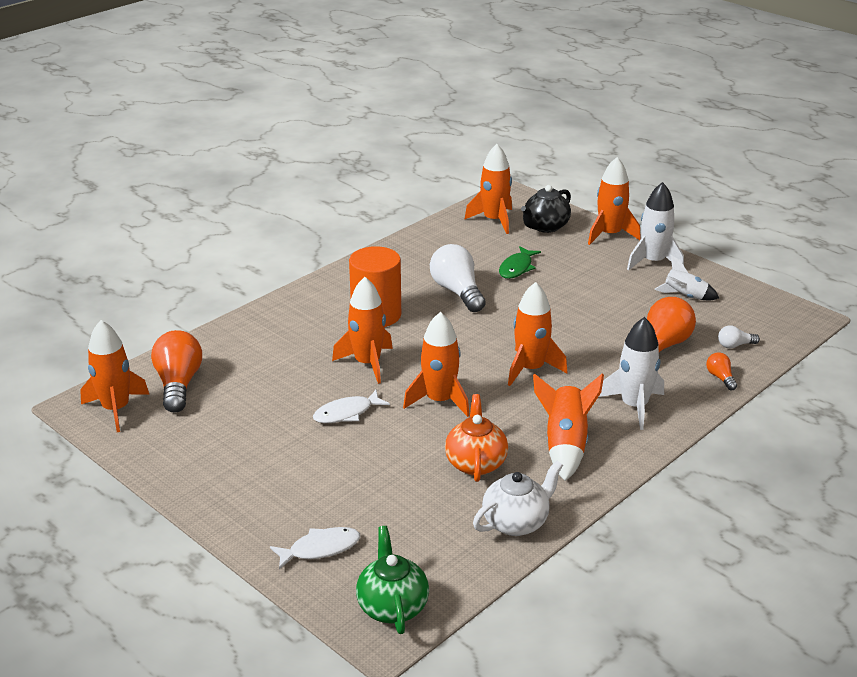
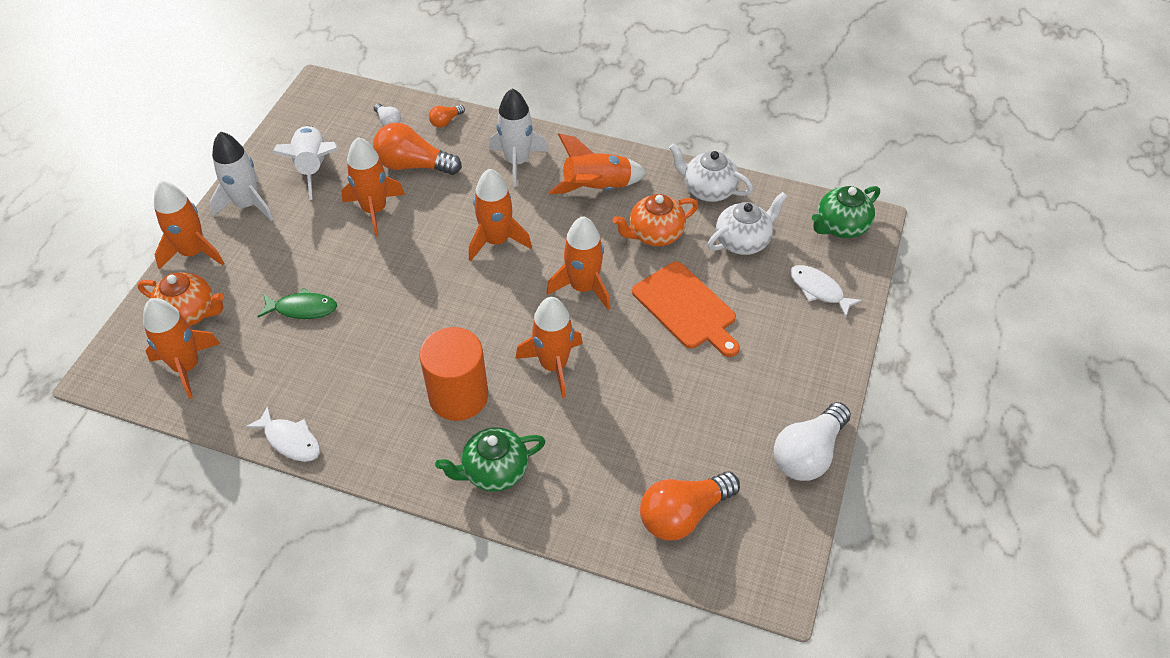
camera: 115 degrees left, 20 degrees up
(116, 409) = (758, 548): orange rocket -> orange rocket (375, 210)
(296, 315) = (494, 471): none -> green teapot
(346, 413) = (642, 347): white fish -> white fish (290, 440)
(368, 452) = (686, 308): none -> orange cutting board
(424, 520) = (743, 241): none -> white teapot
(457, 292) = (377, 342): white light bulb -> white light bulb (808, 453)
(545, 227) = (190, 313): black teapot -> orange teapot
(685, 297) = (313, 168): white rocket -> white rocket, size x1.53

